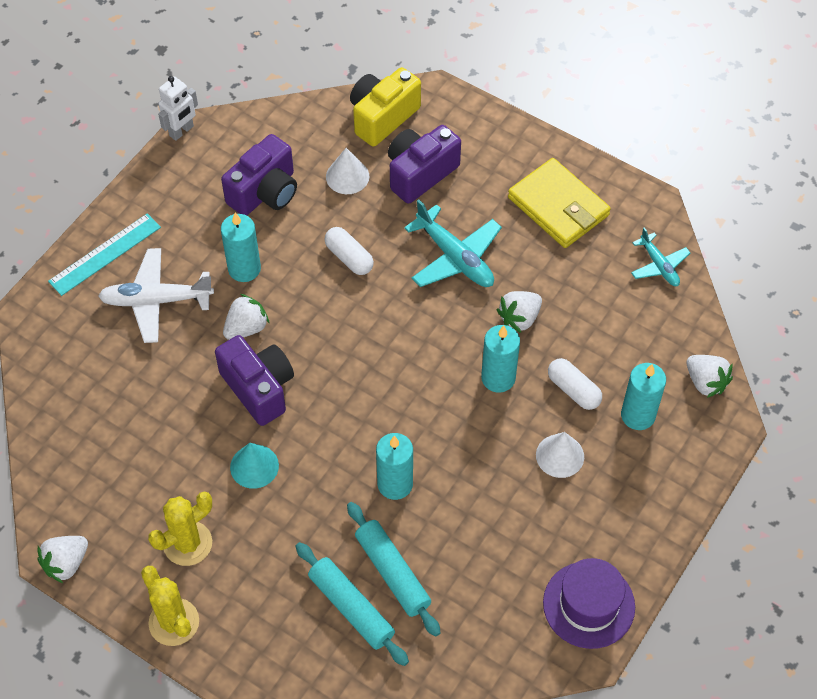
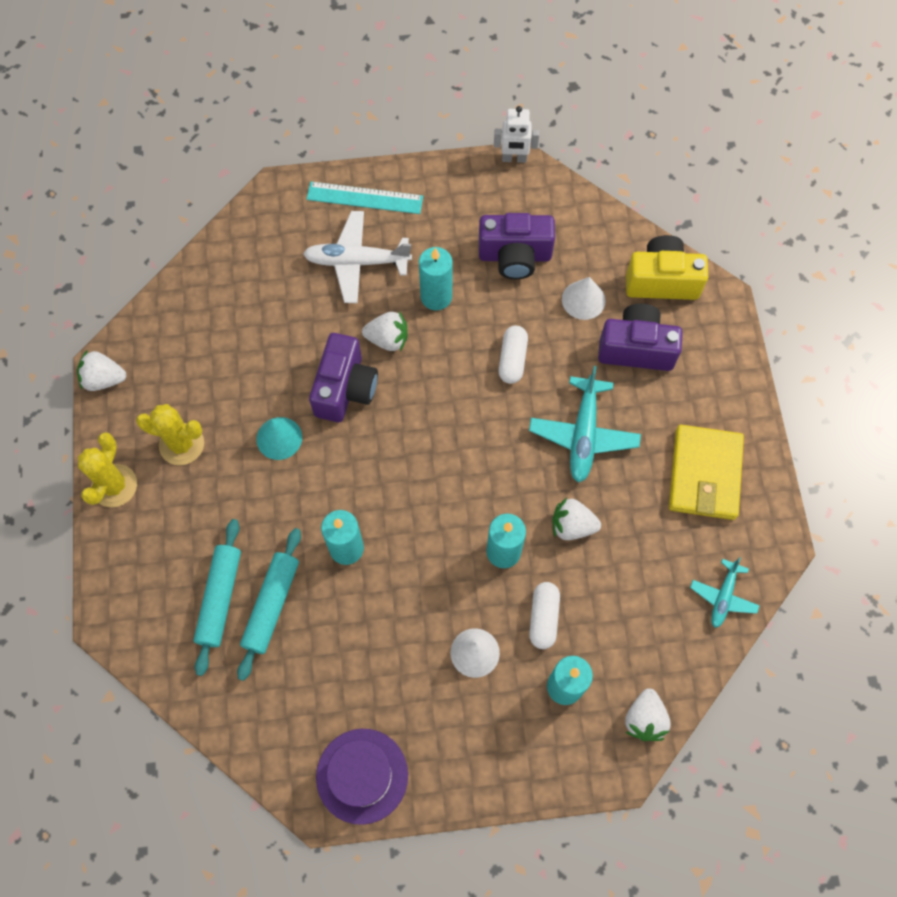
camera: 50 degrees right, 10 degrees up
(156, 300) = (356, 262): white plane -> white plane turned 45 degrees counterclockwise

